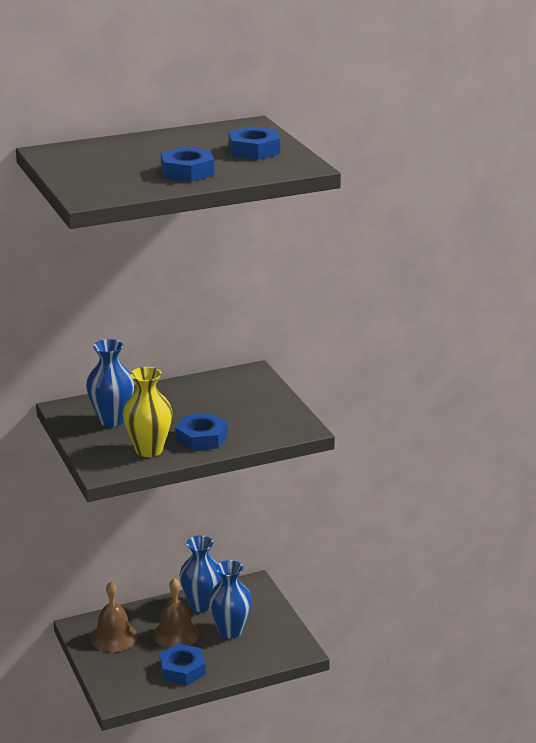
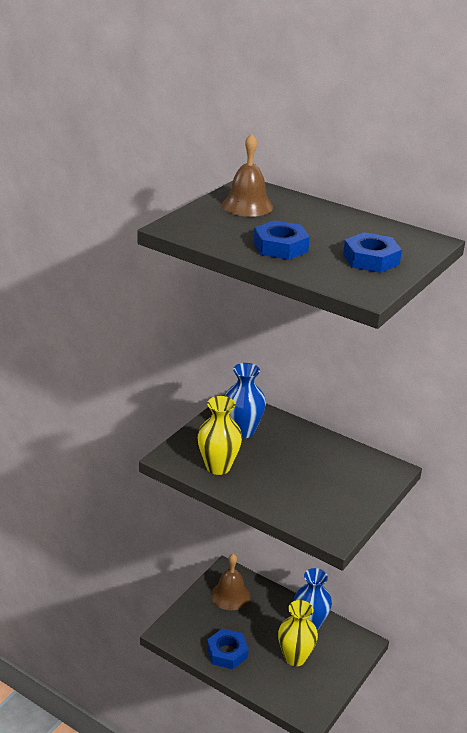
camera: 55 degrees right, 5 degrees up
(176, 634) = (263, 627): brown bell -> brown bell (247, 206)
(201, 438) = (262, 486): blue nut -> none
(230, 631) = (295, 657): blue vase -> yellow vase

